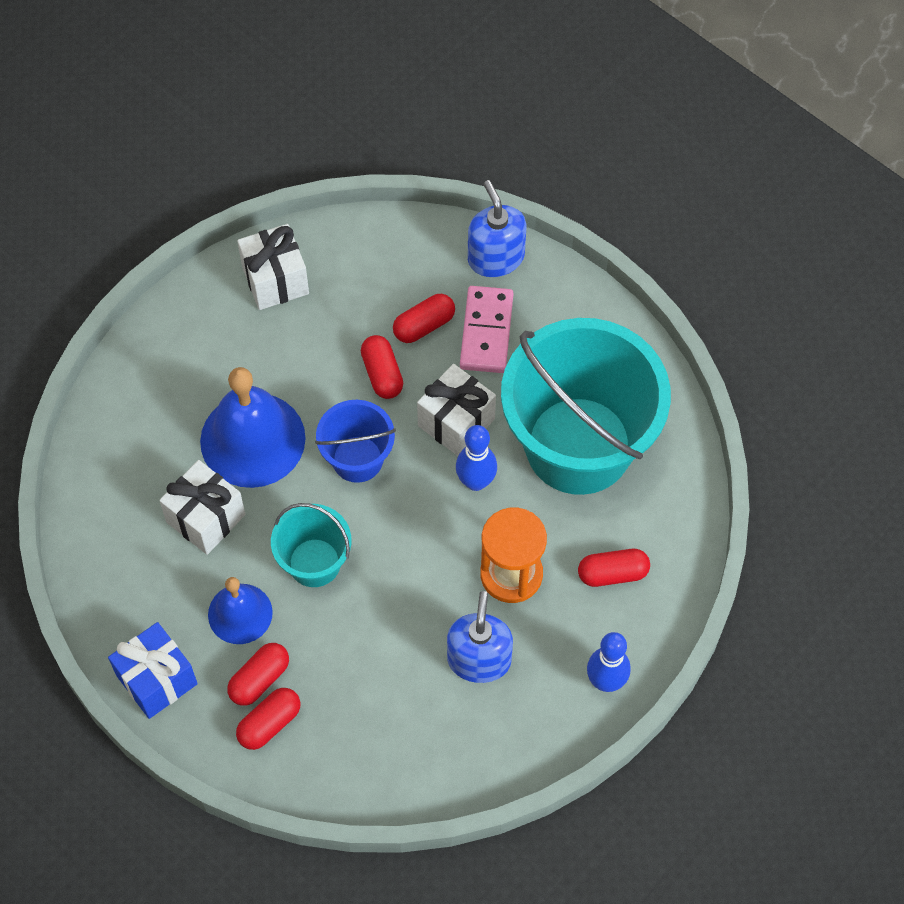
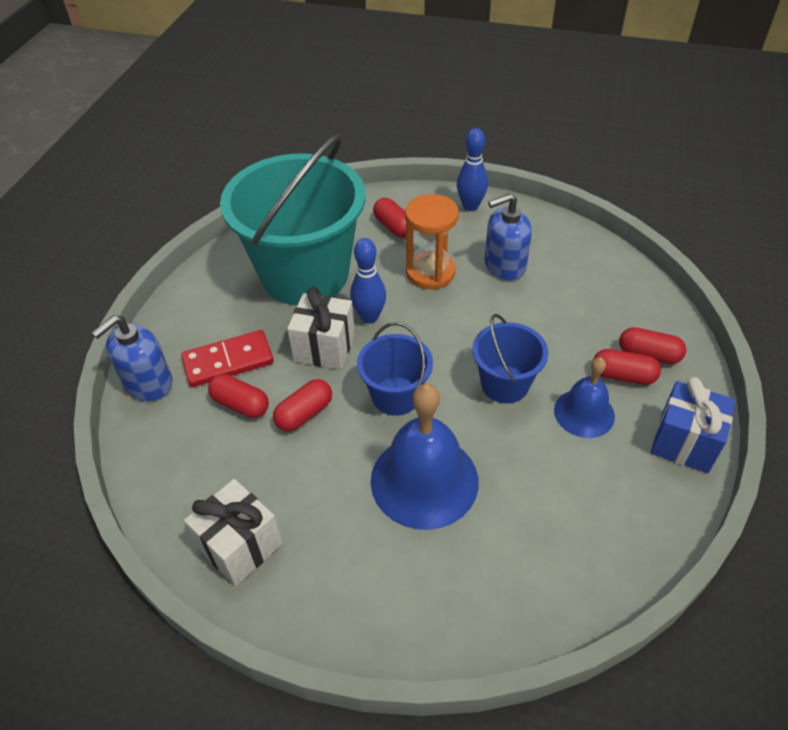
camera: 115 degrees left, 15 degrees down
(206, 518) = (523, 479): white gift -> none
(314, 562) = (504, 384): turquoise bucket -> blue bucket
(486, 331) = (228, 361): pink domino -> red domino

